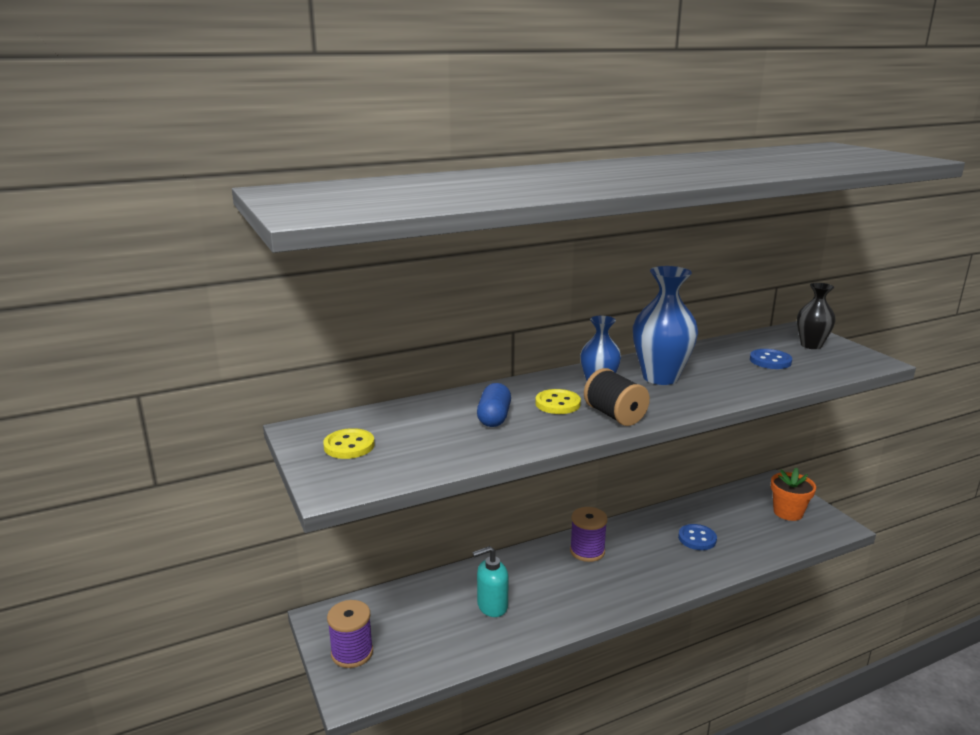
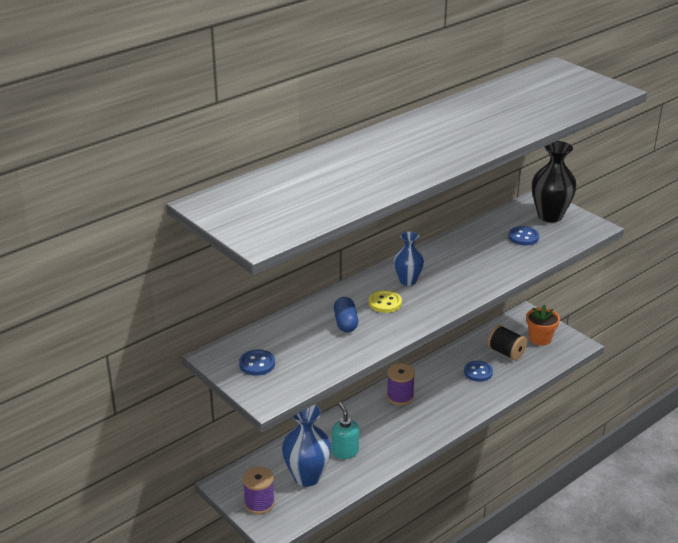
camera: 15 degrees left, 10 degrees up
(349, 446) = (257, 364): yellow button -> blue button
(492, 606) = (345, 451): turquoise soap dispenser -> turquoise soap dispenser turned 105 degrees clockwise
(614, 415) = (428, 308): black spool -> black spool (506, 352)
(660, 377) = (449, 266): blue vase -> blue vase (307, 477)
(811, 345) = (550, 216): black vase -> black vase, size x1.60

